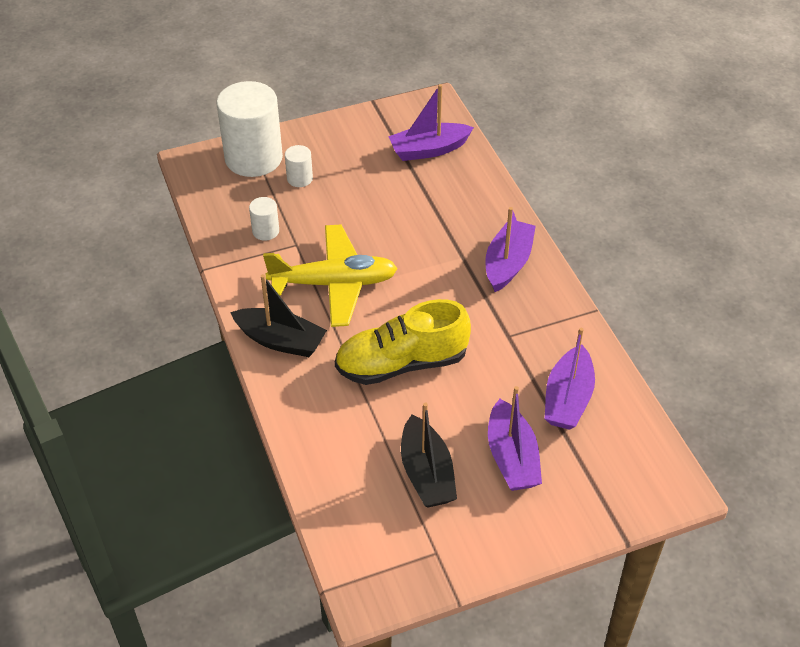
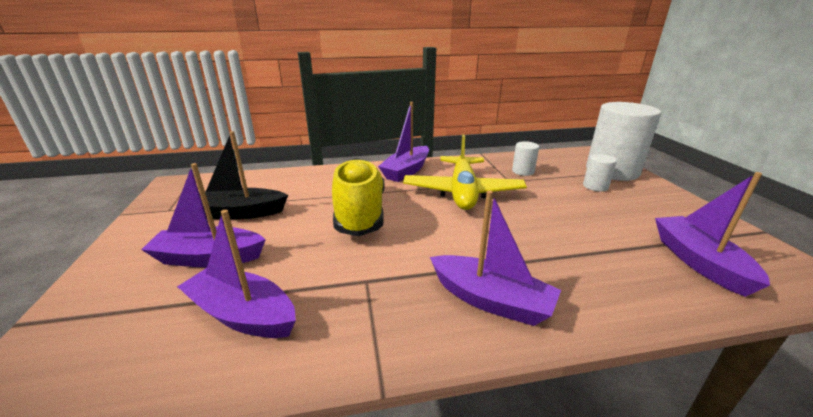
camera: 100 degrees right, 20 degrees down
(280, 340) = (406, 171): black boat -> purple boat

